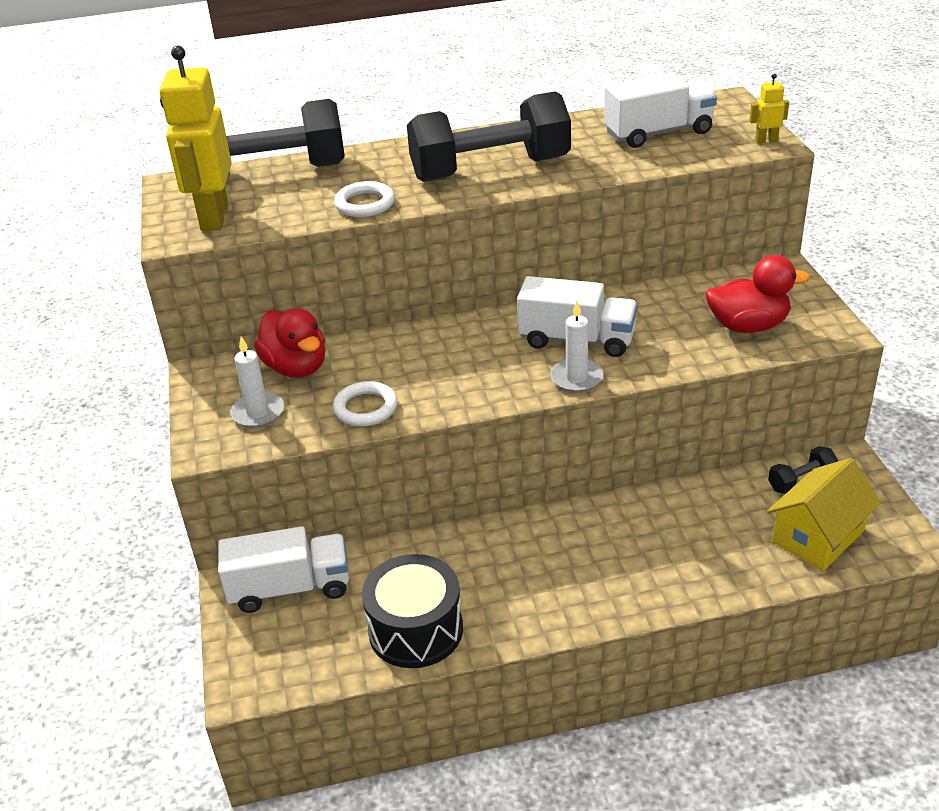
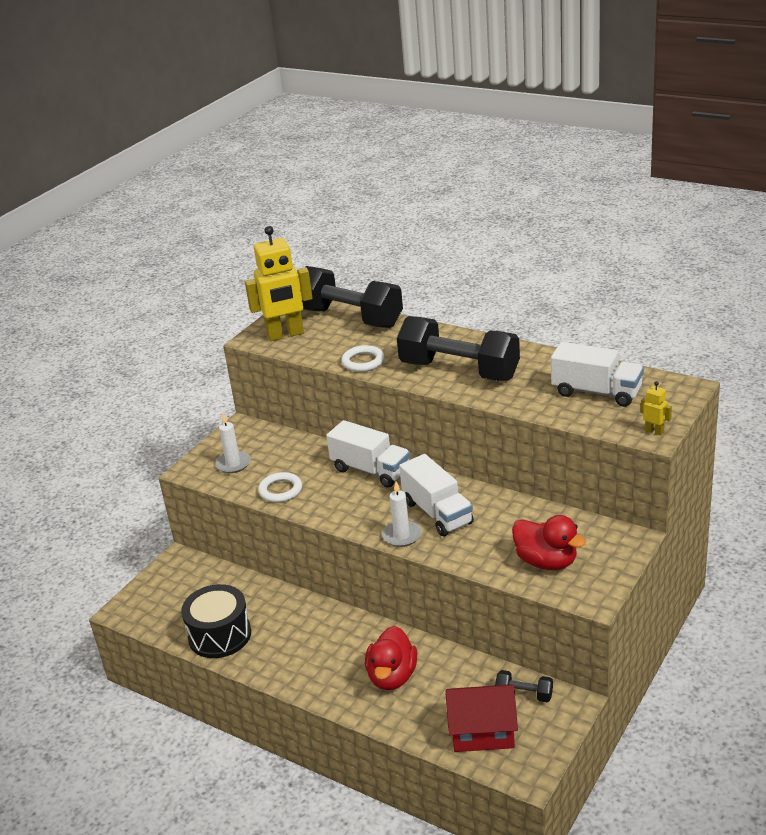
camera: 45 degrees right, 5 degrees down
(214, 218) = (285, 335): yellow robot -> yellow robot turned 150 degrees counterclockwise
(290, 588) = (197, 576): white truck -> white truck (371, 470)
(296, 368) = (282, 448): red duck -> red duck (392, 676)
(818, 536) = (482, 732): yellow house -> red house

